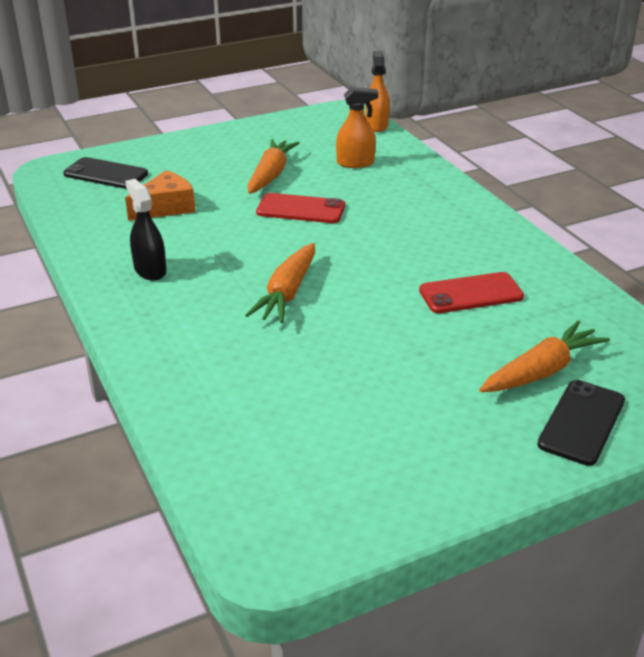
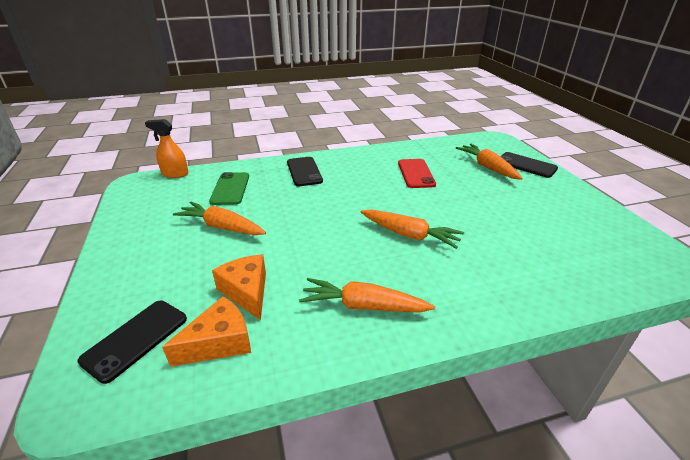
camera: 80 degrees left, 0 degrees up
(102, 207) = (219, 342): none -> orange cheese
(150, 270) = (363, 306): black spray bottle -> orange carrot
(301, 209) = (289, 218): red phone -> none
(355, 163) = (230, 189): orange spray bottle -> green phone
(426, 202) = (304, 171): none -> black phone

